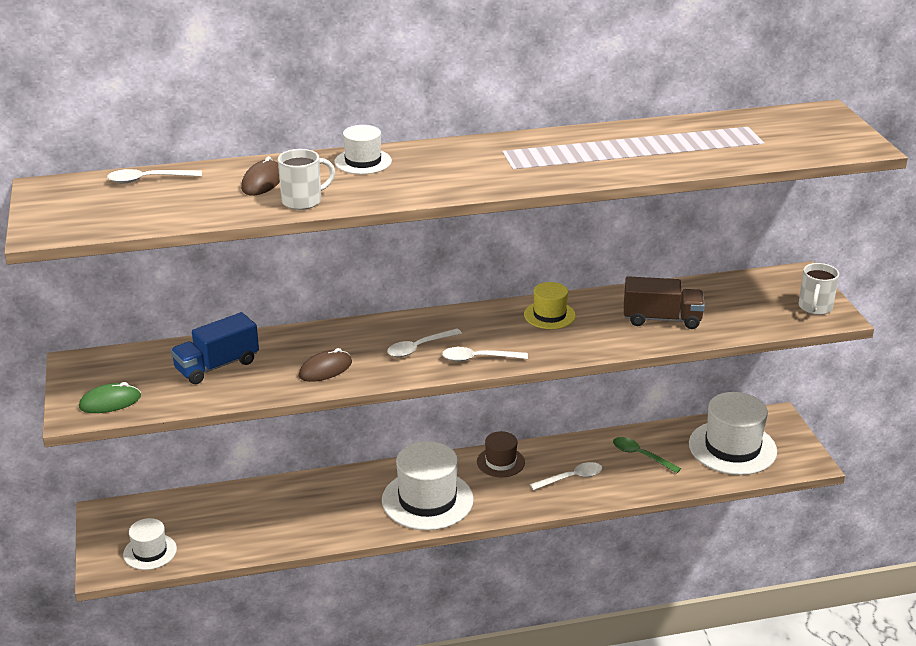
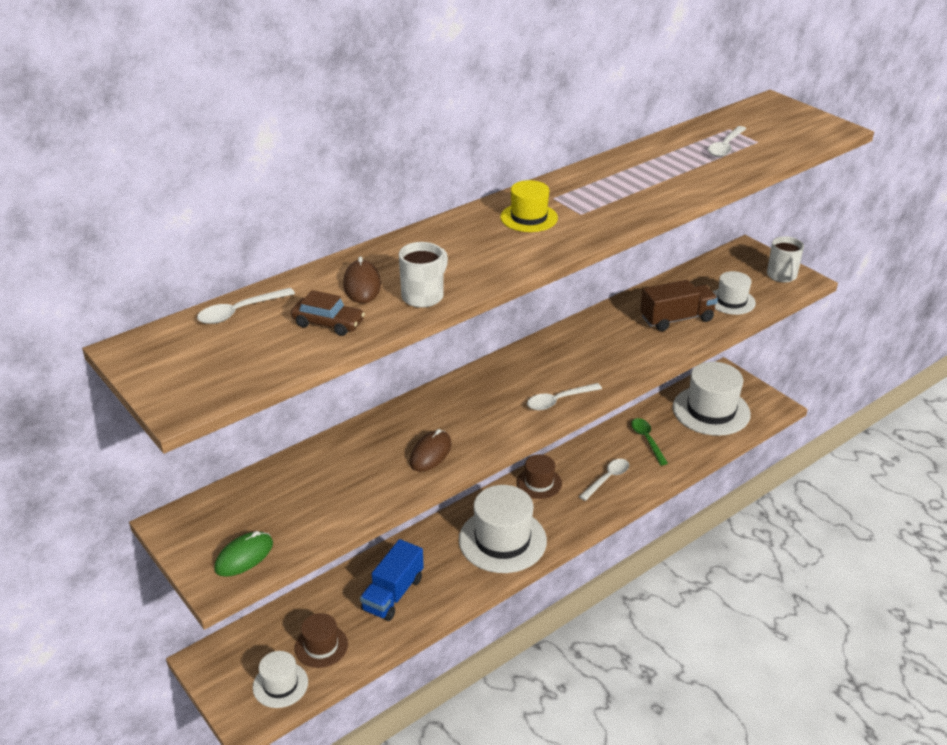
camera: 25 degrees left, 5 degrees up
(204, 533) = (321, 646): none -> brown hat
(206, 203) = (328, 323): none -> brown car
(217, 366) = (322, 482): blue truck -> blue truck (393, 594)
(363, 161) = (438, 239): white hat -> white hat (731, 301)
(419, 348) = (497, 405): white spoon -> white spoon (725, 147)
(549, 315) = (583, 340): yellow hat -> yellow hat (529, 217)
(640, 455) = (647, 440): green spoon -> green spoon turned 60 degrees clockwise

